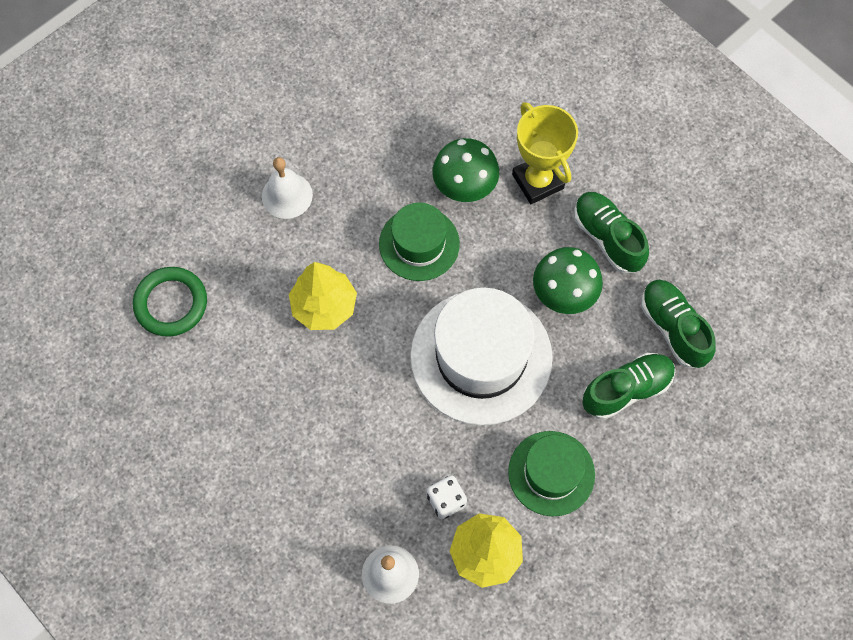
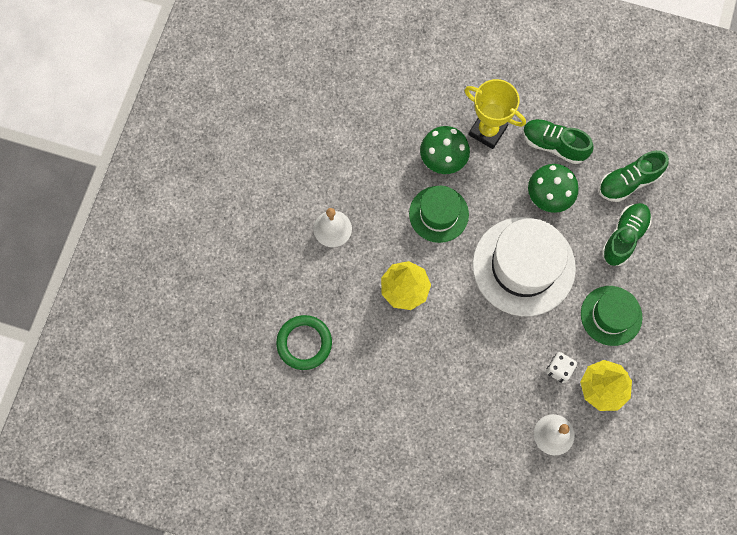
camera: 30 degrees left, 5 degrees up
(673, 328) = (628, 182): green shoe -> green shoe turned 60 degrees counterclockwise

